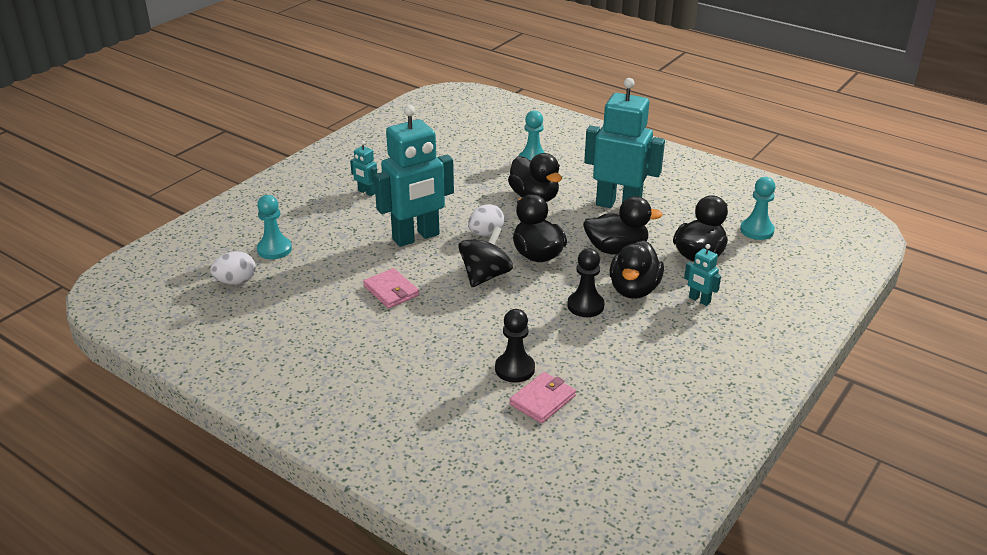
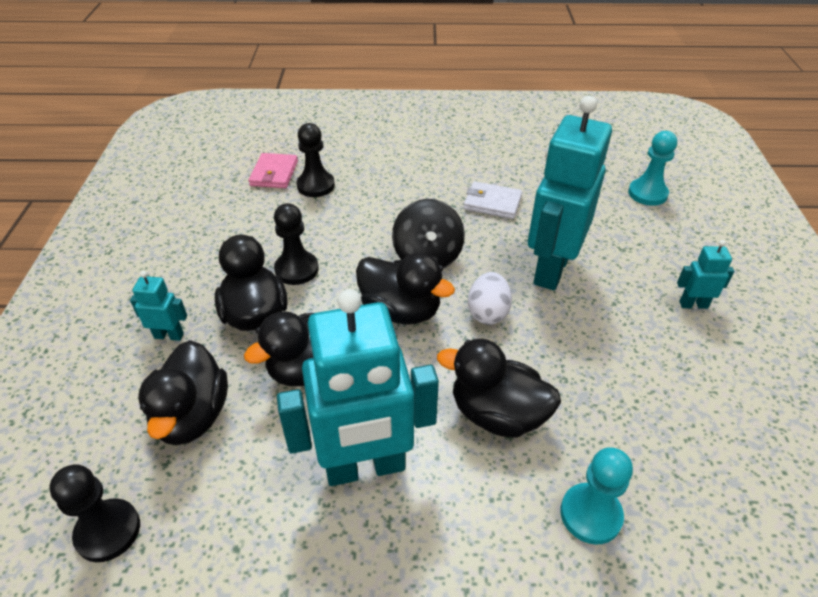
camera: 145 degrees right, 10 degrees up
(236, 281) = (621, 156): white egg -> none
(391, 291) = (492, 203): pink wallet -> white wallet
(757, 230) = (108, 531): turquoise pawn -> black pawn

